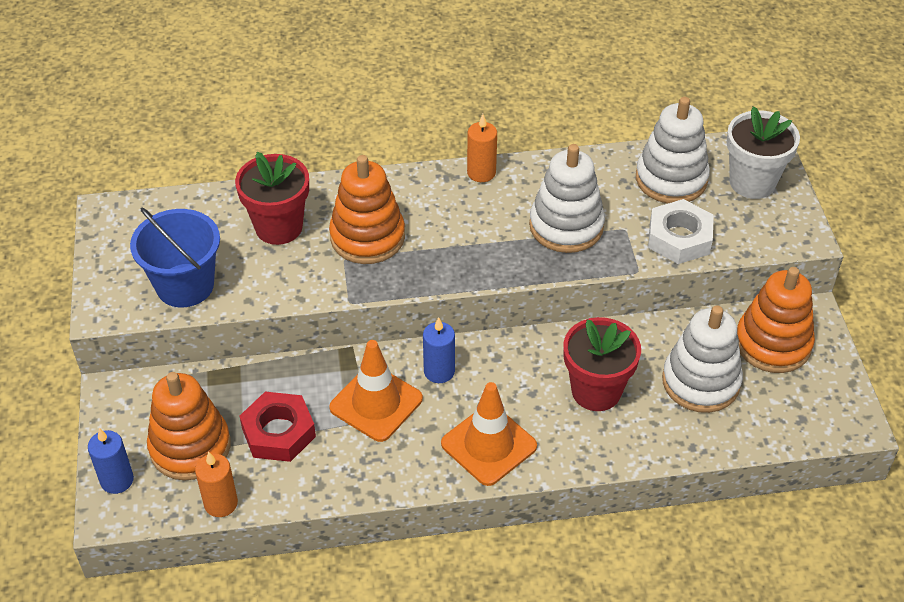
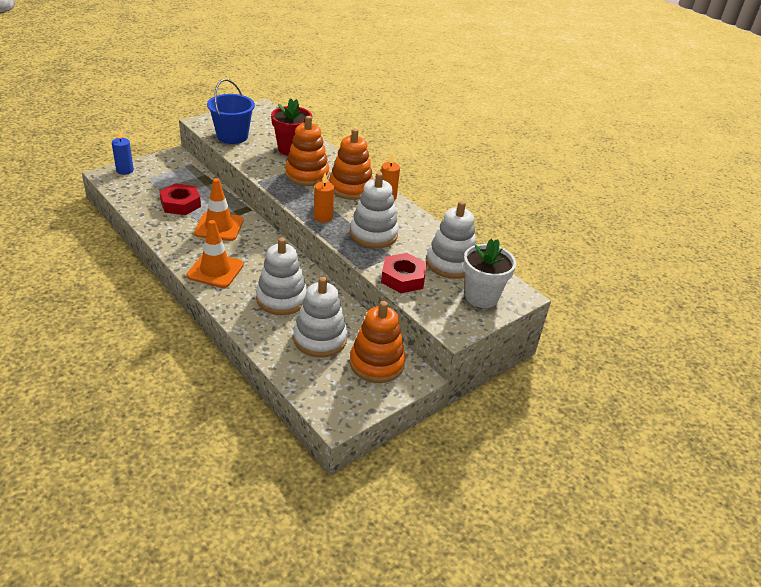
camera: 55 degrees right, 10 degrees down
(190, 447) = (156, 183): orange stacking toy -> orange stacking toy (351, 188)
(221, 503) = (127, 200): orange candle -> orange candle (323, 217)
(439, 371) = (255, 240): blue candle -> none
(596, 391) = (281, 299): red flower pot -> white stacking toy
(679, 238) = (403, 278): white nut -> red nut

